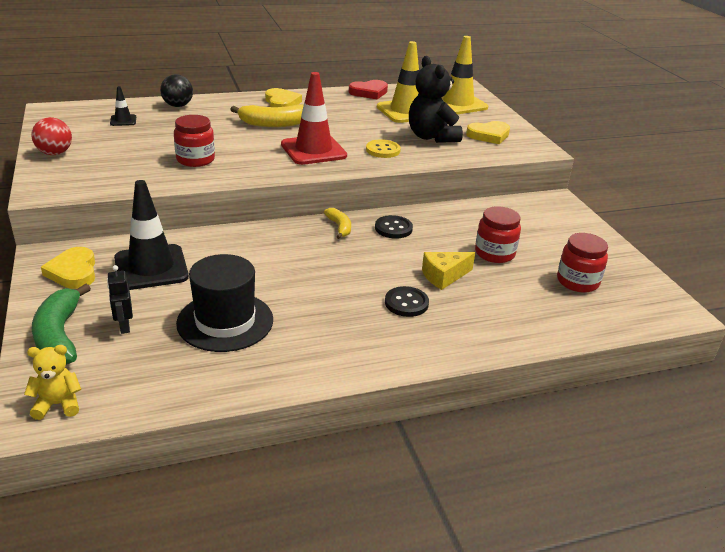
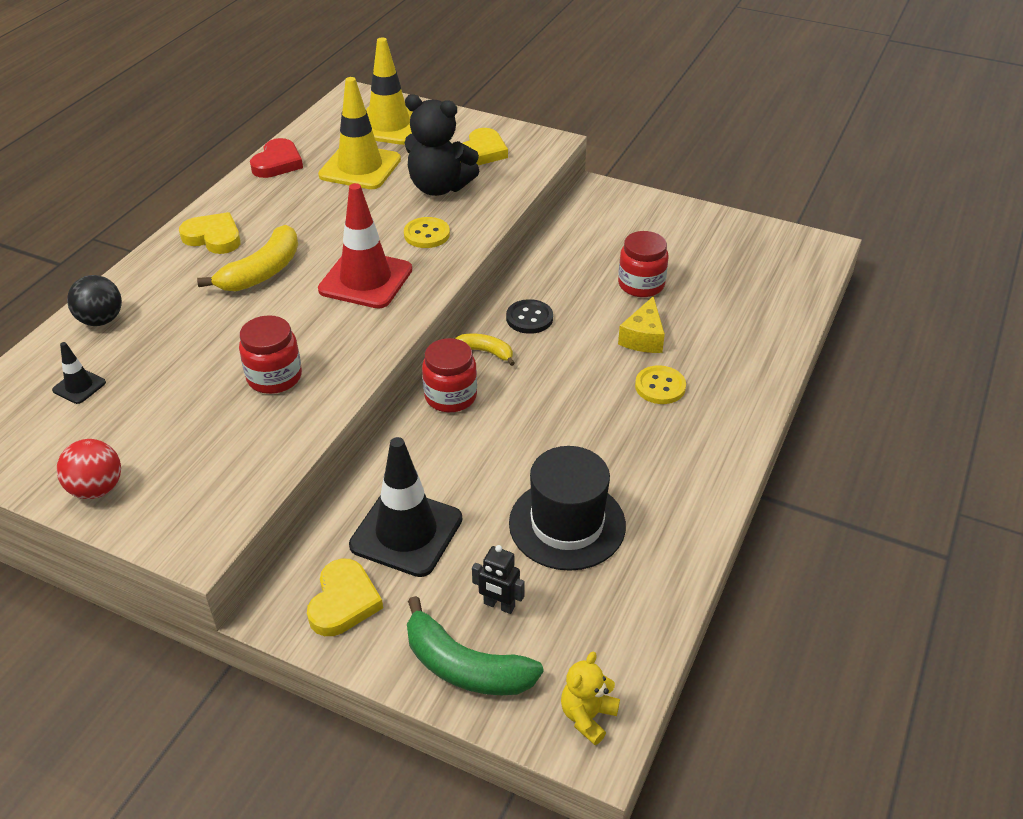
camera: 45 degrees left, 10 degrees up
(73, 272) = (343, 601): yellow heart -> yellow heart turned 105 degrees counterclockwise
(406, 303) = (660, 386): black button -> yellow button
(577, 282) = (731, 268): red jar -> red jar (450, 396)

